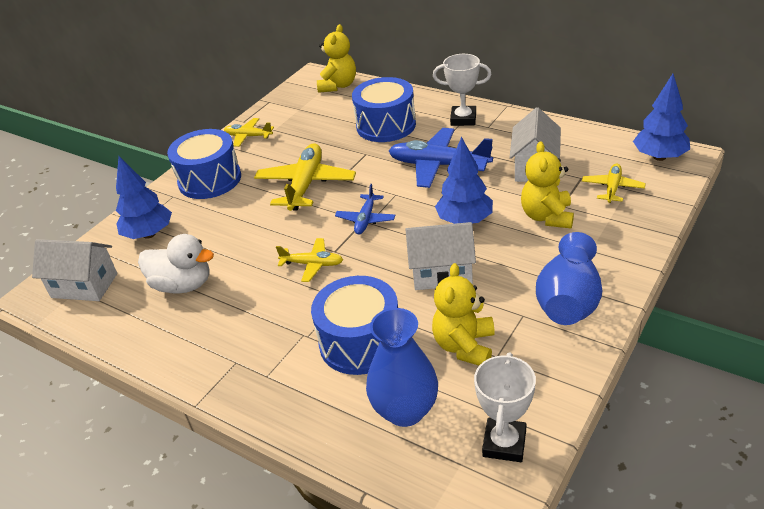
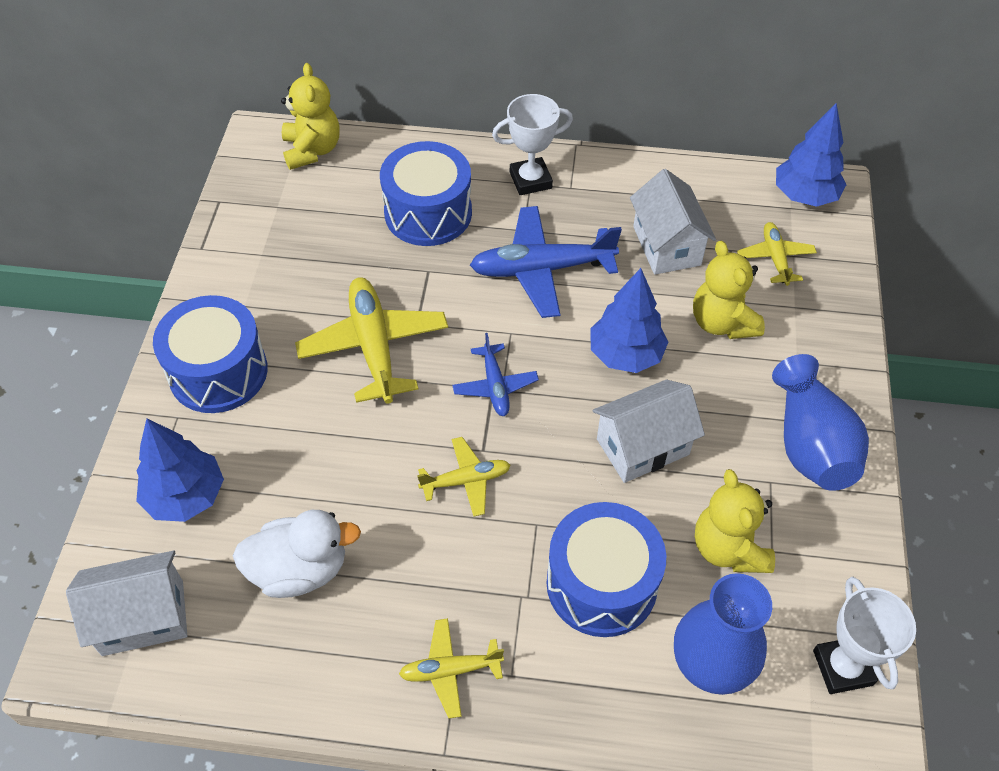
camera: 30 degrees left, 15 degrees up
(248, 136) = (228, 276): yellow plane -> yellow plane (450, 670)

